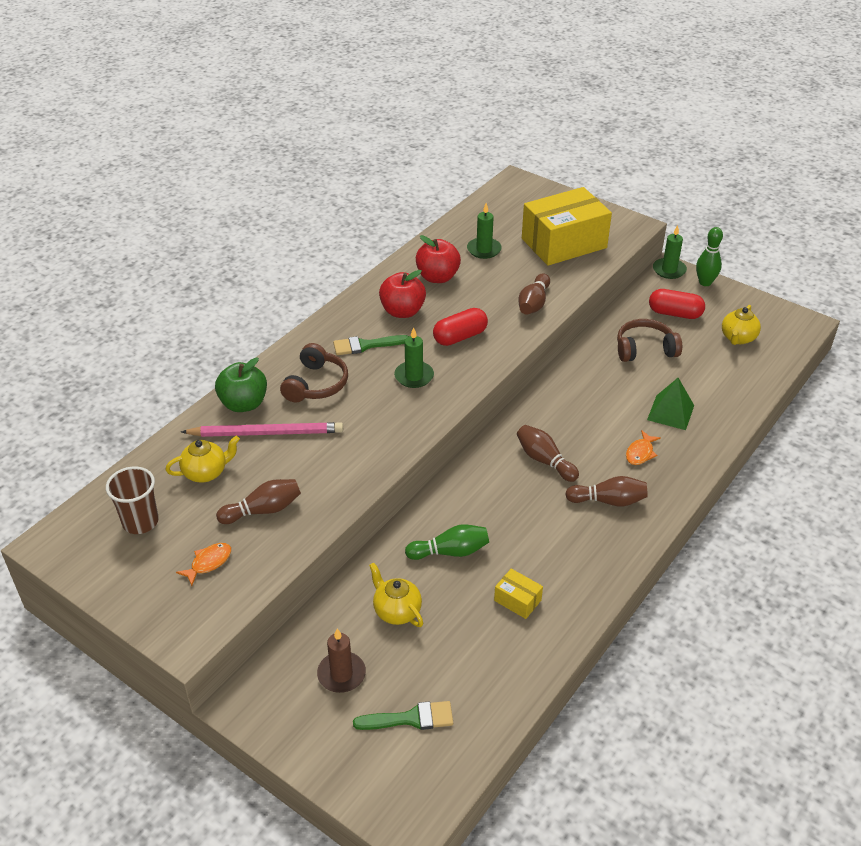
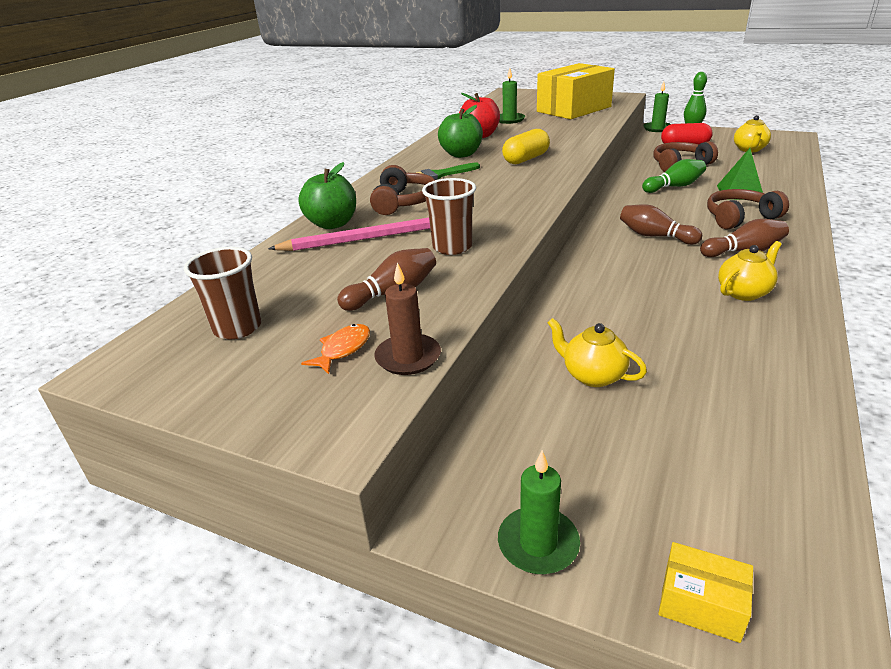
camera: 10 degrees left, 10 degrees down
(206, 472) = (309, 275): yellow teapot -> yellow teapot (744, 292)
(331, 463) = (452, 247): none -> brown cup
(341, 674) = (566, 454): brown candle -> brown candle (408, 357)
(402, 311) = (461, 154): red apple -> green apple
(410, 718) = (697, 487): green brush -> none
(414, 376) = (500, 184): green candle -> green candle (538, 543)
(450, 552) = (615, 314): green bowling pin -> green bowling pin (674, 187)
(460, 337) = (526, 159): red capsule -> yellow capsule
(517, 600) = (725, 340): yellow box -> yellow box (701, 604)
(533, 303) = (576, 136): brown bowling pin -> none
(640, 453) = (740, 218): orange fish -> brown headphones

